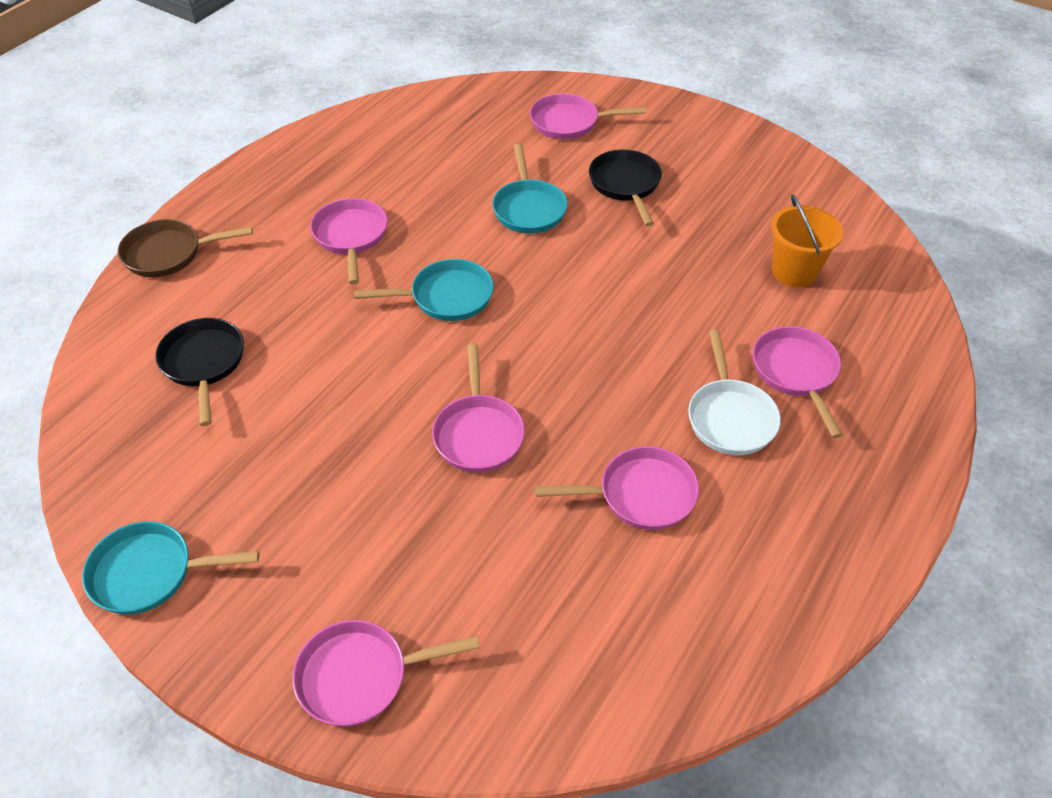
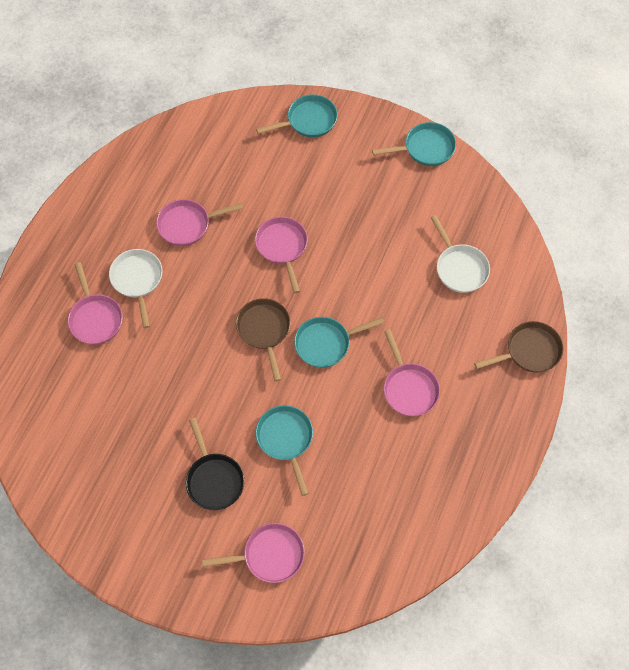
camera: 170 degrees right, 15 degrees up
(204, 363) = (460, 268): black pan -> white pan
(360, 676) = (308, 121): pink pan -> turquoise pan
(533, 323) = (264, 330): none -> brown pan
(794, 271) = (88, 406): orange bucket -> none

